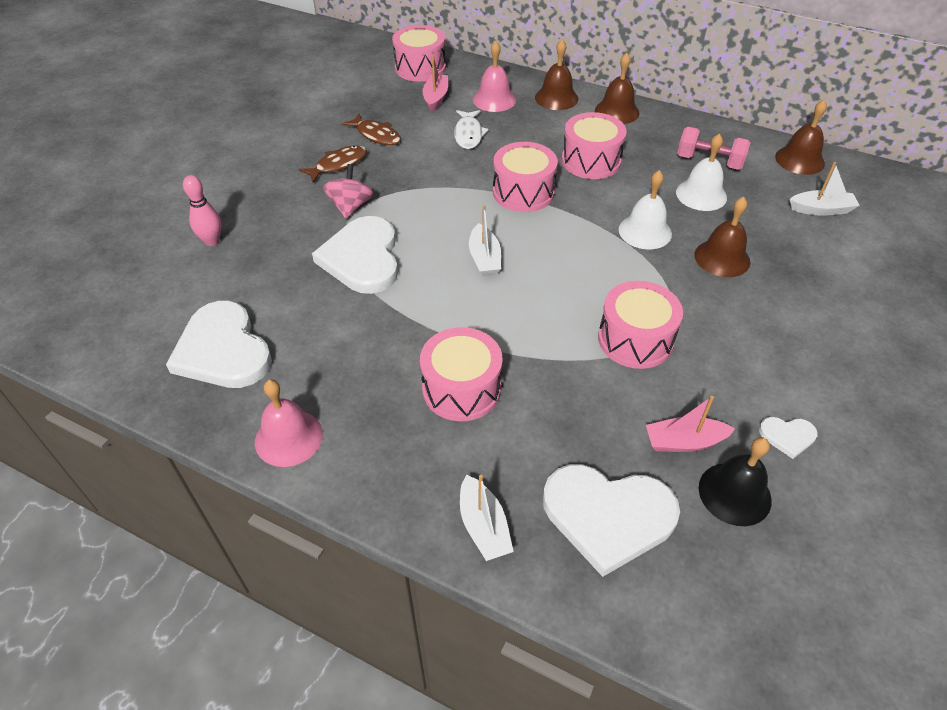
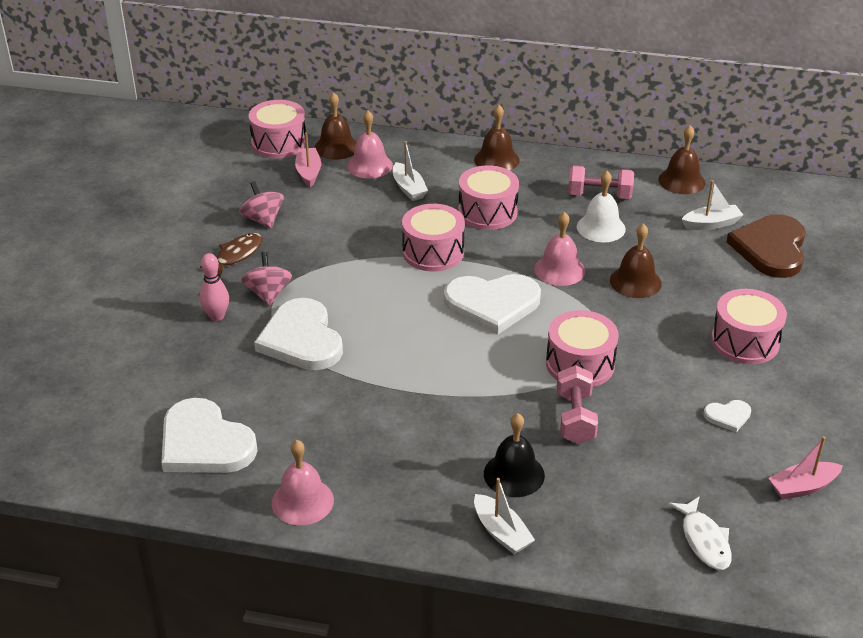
camera: 15 degrees left, 10 degrees down
(212, 241) = (142, 349): pink bowling pin -> pink bowling pin (217, 316)
(376, 135) = (263, 220): brown fish -> pink spinning top
(461, 389) = (441, 433): pink drum -> pink drum (745, 341)
(468, 134) = (357, 205): white fish -> white fish (704, 540)
(484, 258) = (419, 319): white boat -> white boat (408, 188)
(556, 98) = (432, 154): brown bell -> brown bell (336, 147)
(608, 516) = (600, 504): white heart -> white heart (492, 304)
(611, 402) = (575, 418): none -> pink dumbbell
(645, 231) = (559, 270): white bell -> pink bell
(684, 442) = (645, 437): pink boat -> pink boat (802, 487)
(734, 493) = (697, 467): black bell -> black bell (514, 474)
(881, 247) = (771, 248): none -> brown heart

